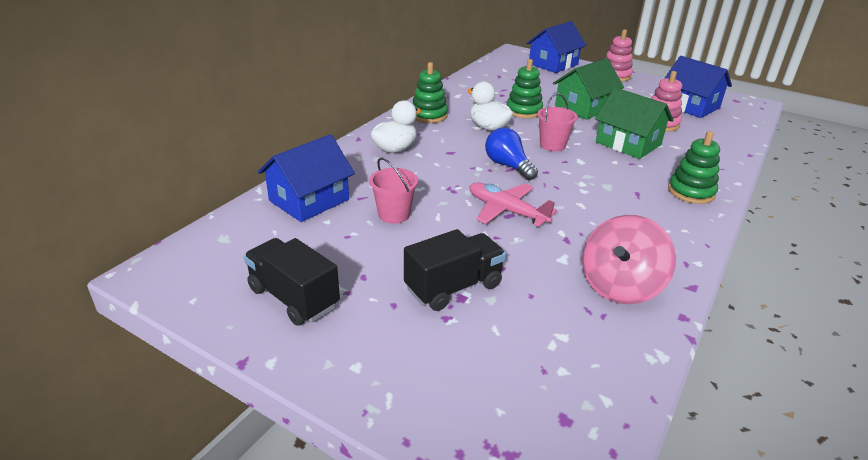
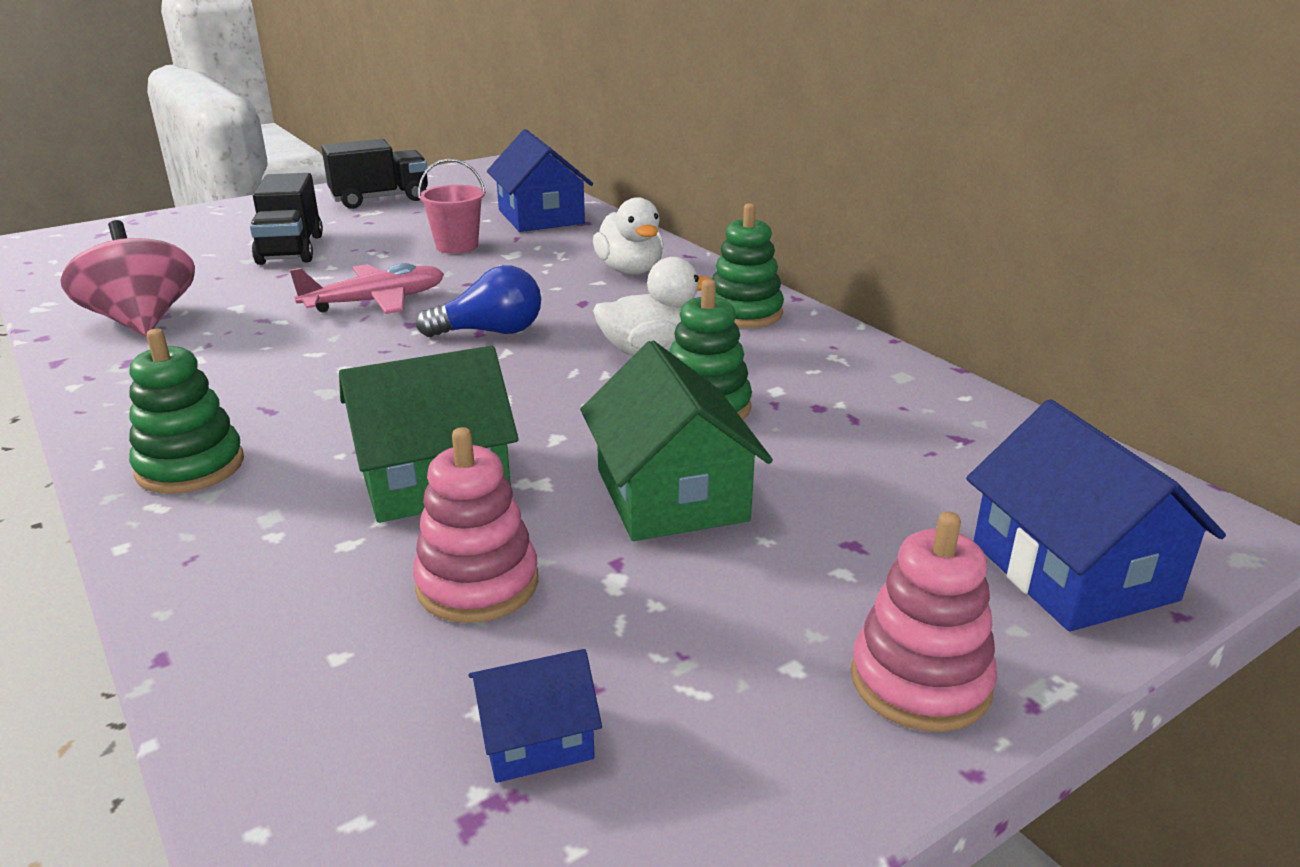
camera: 115 degrees right, 5 degrees down
(552, 145) = (519, 390): pink bucket -> none
(690, 106) = (536, 738): blue house -> blue house, size x0.53

